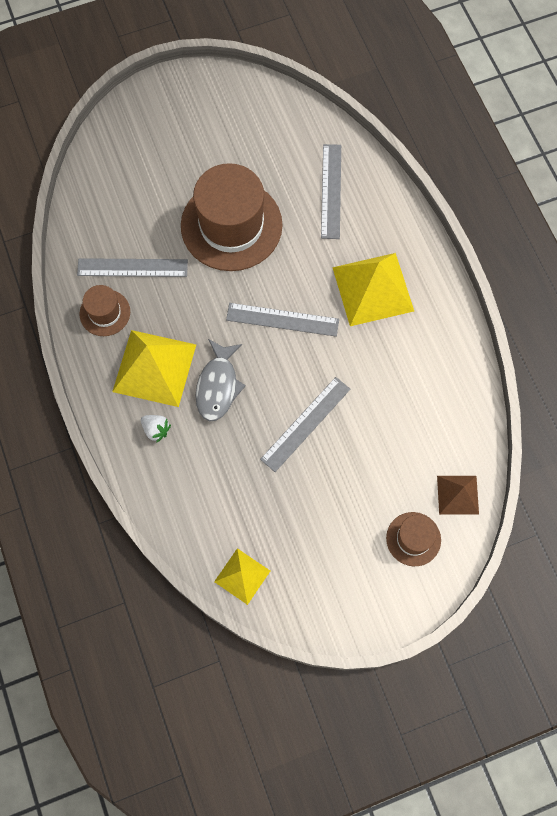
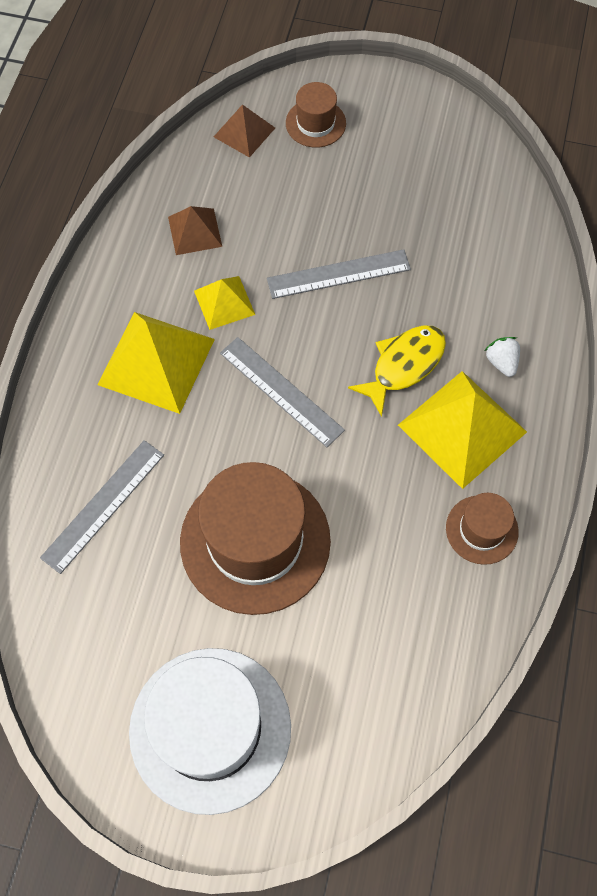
camera: 145 degrees left, 5 degrees down
(132, 267) = (413, 566): grey ruler -> none
(185, 125) = (210, 729): none -> white hat
(218, 386) = (403, 365): grey fish -> yellow fish
(242, 576) = (500, 184): yellow pyramid -> yellow pyramid (224, 302)
(425, 391) = (194, 231): none -> brown pyramid

